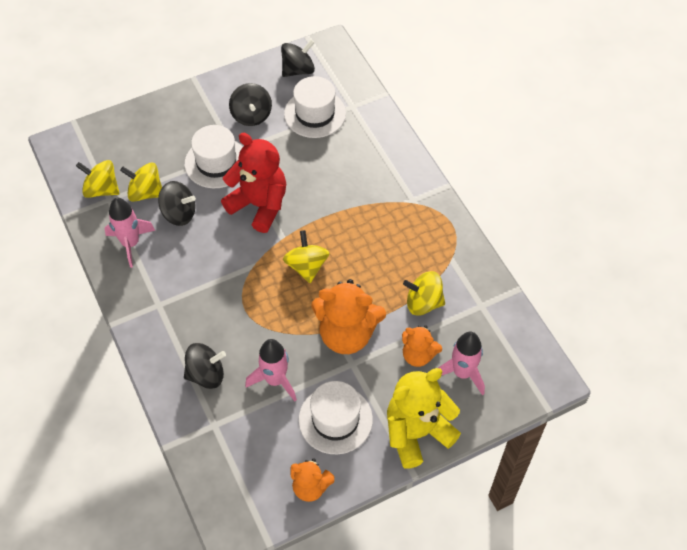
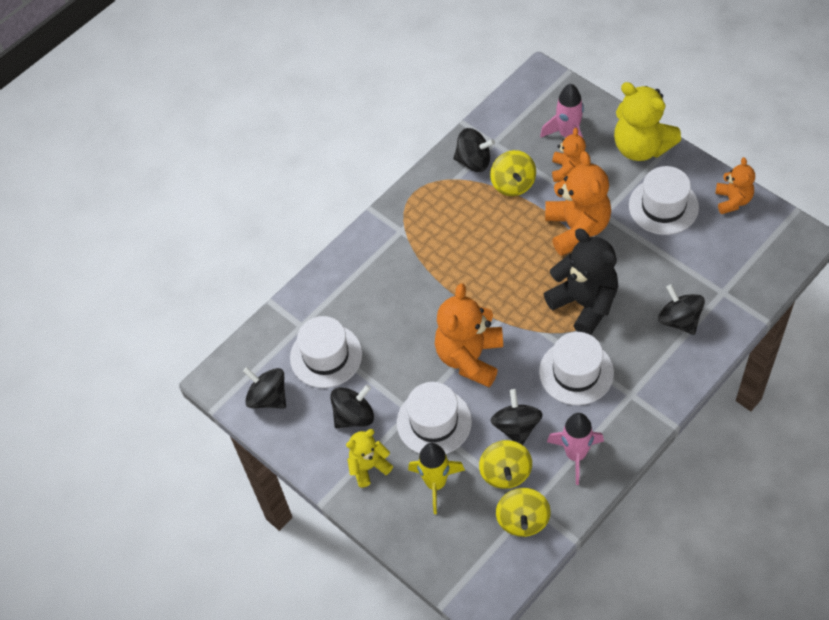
camera: 105 degrees left, 0 degrees up
(165, 147) = (436, 483): none -> yellow rocket
(202, 274) = (576, 372): none -> white hat
(204, 112) = (368, 467): none -> yellow teddy bear
(259, 205) = (470, 357): red teddy bear -> orange teddy bear
(264, 307) = (584, 304): none -> black teddy bear
(275, 380) = (653, 264): pink rocket -> none
(306, 266) = (521, 287): yellow spinning top -> none
(465, 281) = (474, 161): none -> black spinning top

